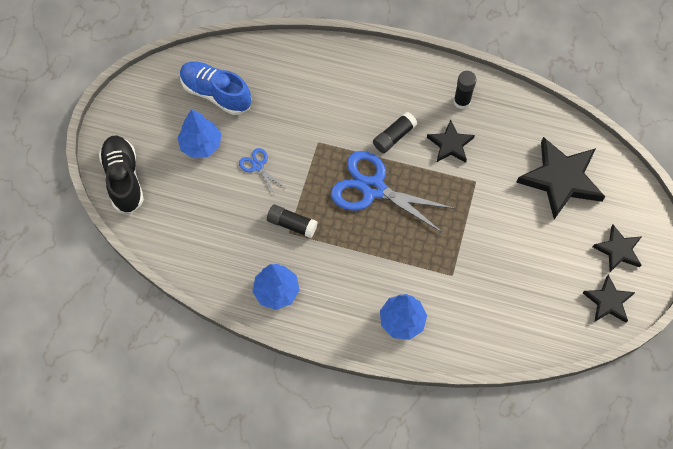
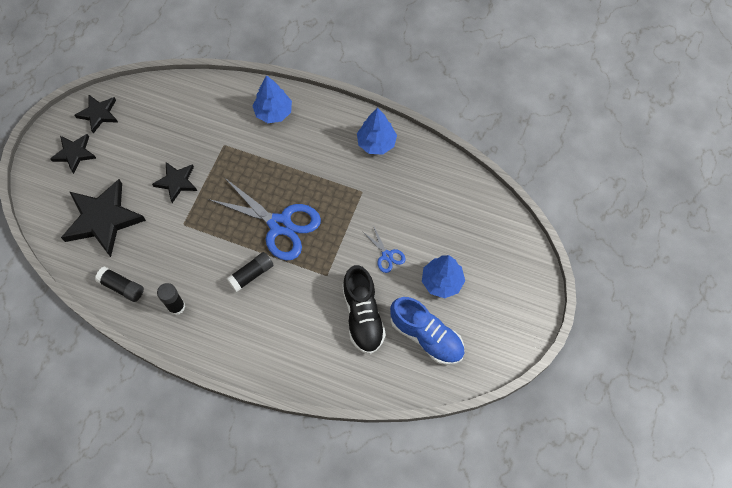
camera: 175 degrees left, 0 degrees up
(124, 179) = (515, 253): black shoe -> black shoe (363, 316)
(292, 224) = (358, 198): black glue stick -> black glue stick (122, 287)
(450, 144) = (198, 262): black star -> black star (176, 182)

